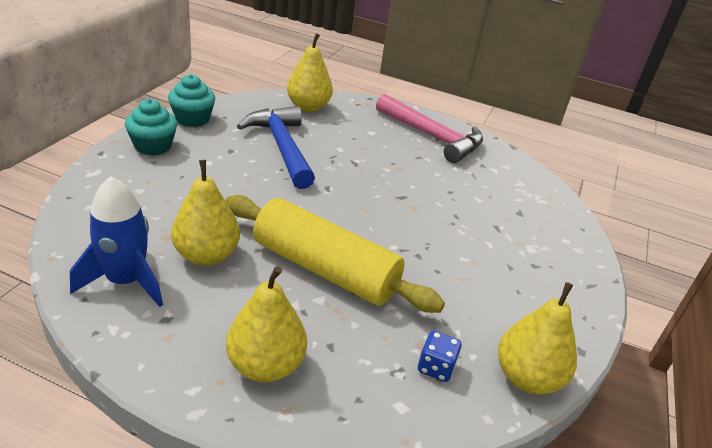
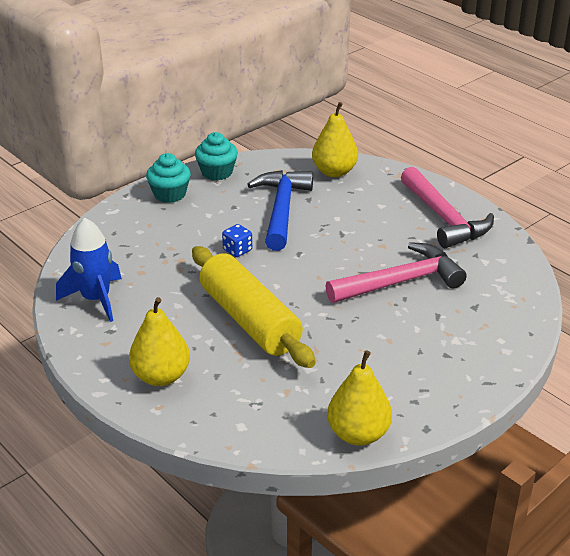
camera: 30 degrees right, 0 degrees up
(206, 255) = (163, 292): yellow pear -> none
(436, 367) = (288, 408): blue dice -> blue dice (237, 250)
(441, 200) = (401, 281): none -> pink hammer

